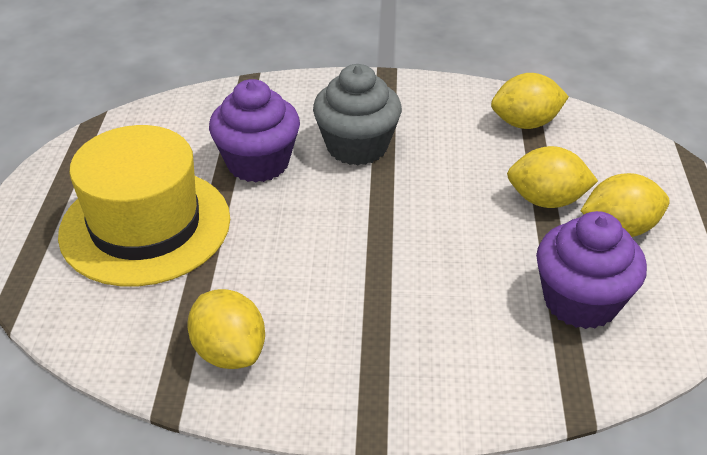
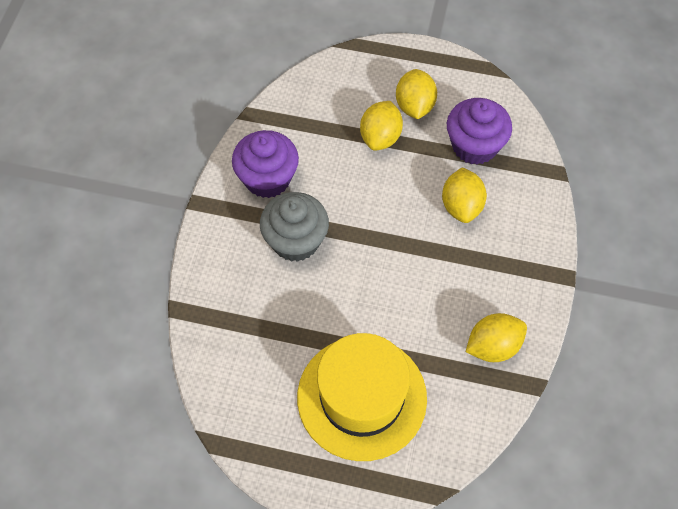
camera: 80 degrees left, 20 degrees up
(258, 163) = (301, 312): purple cupcake -> purple cupcake (267, 178)
(525, 123) = (292, 126): yellow lemon -> yellow lemon (461, 206)

